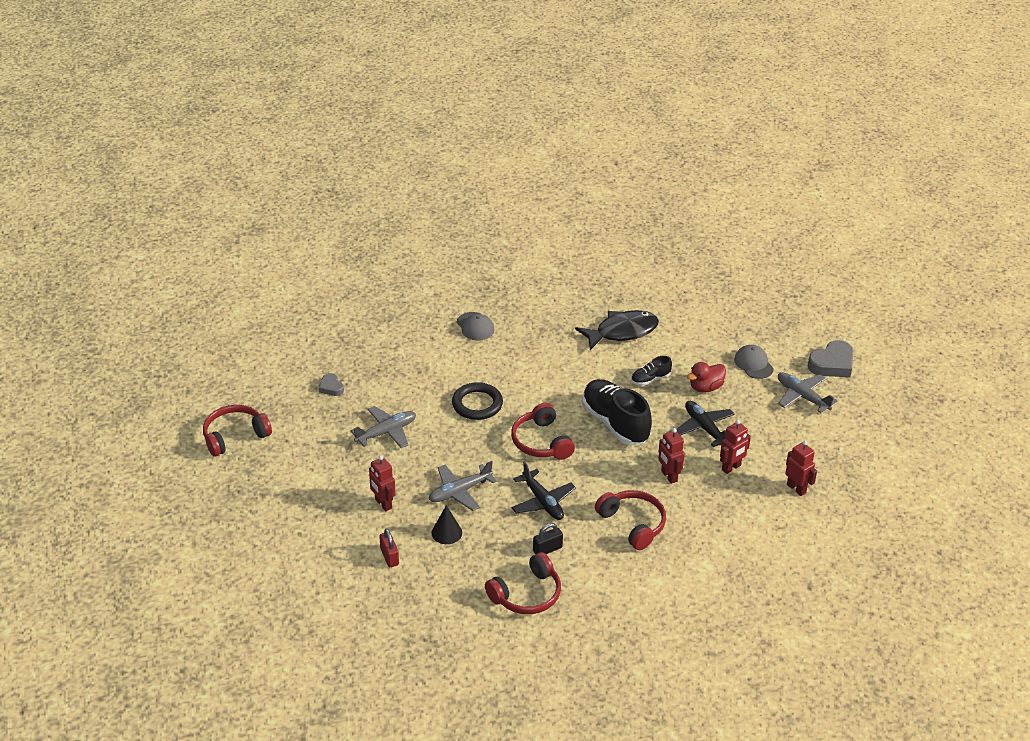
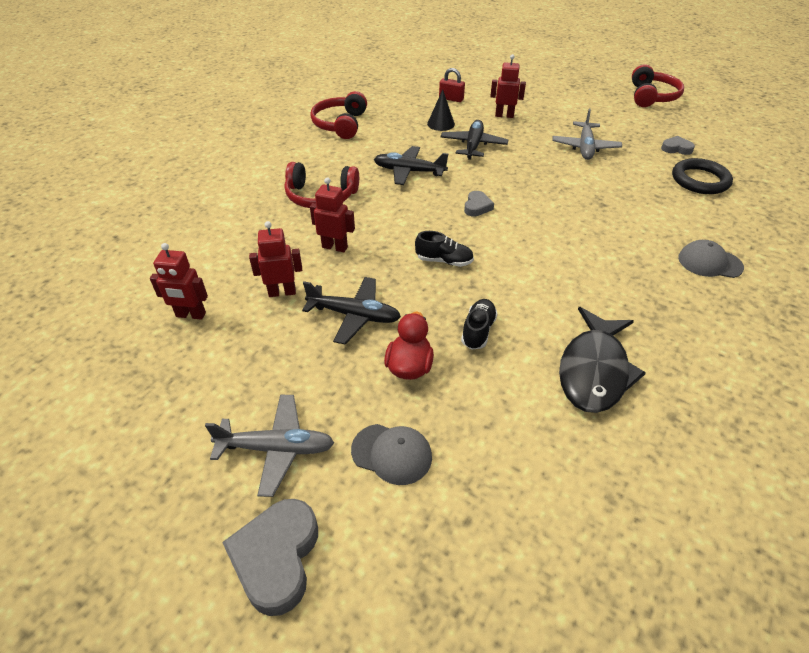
camera: 135 degrees right, 5 degrees up
(459, 492) = (473, 145): grey plane -> black plane
(477, 404) = (571, 201): black ring -> black ring (700, 180)
(541, 442) = (477, 207): red headphones -> grey heart
(547, 549) = (362, 150): black padlock -> none
(615, 423) = (444, 261): black shoe -> black shoe, size x0.48
(731, 468) = (282, 292): red robot -> red robot turned 75 degrees clockwise

